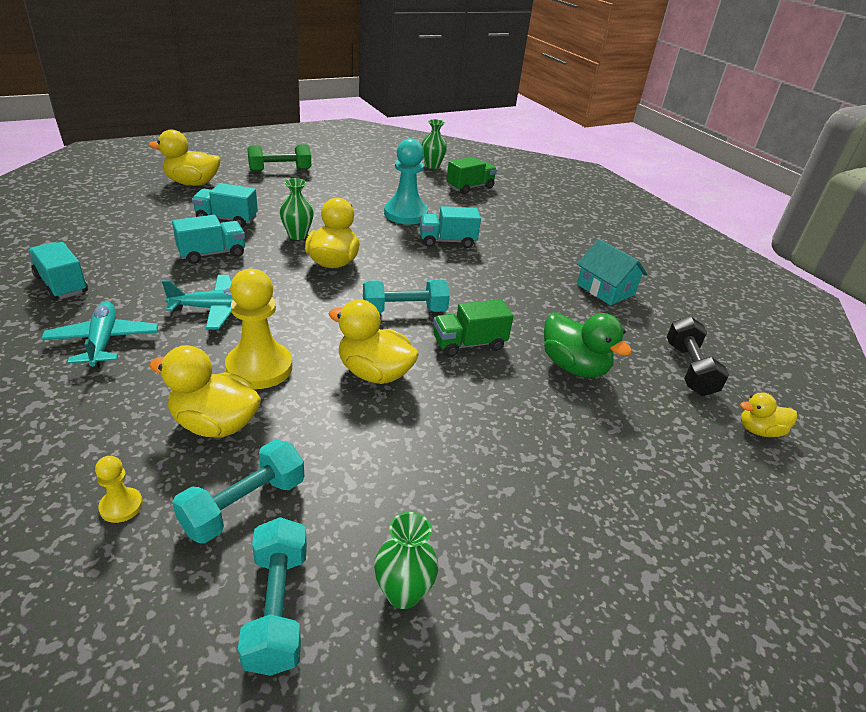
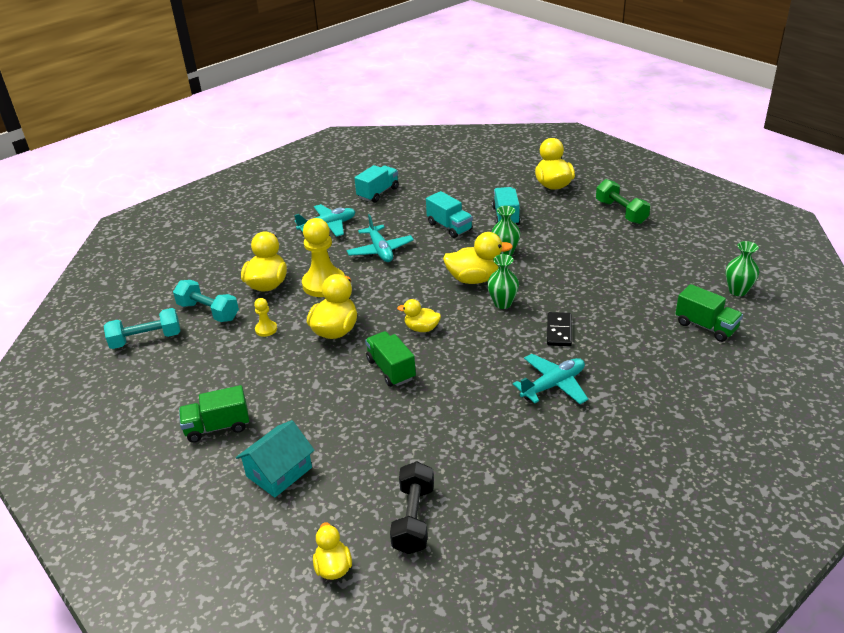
camera: 85 degrees right, 0 degrees up
(121, 506) = (203, 277): yellow pawn -> yellow pawn (266, 329)
(403, 593) = (155, 378): green vase -> green vase (502, 303)
(404, 311) = (421, 328): turquoise dumbbell -> yellow duck
(405, 214) = (595, 297): turquoise pawn -> none
(447, 241) = (559, 331): turquoise truck -> black domino
(522, 262) = (553, 385): none -> turquoise plane
(542, 511) = (217, 427): none -> green truck
(574, 367) = (384, 434): green duck -> none
(605, 289) = (536, 452): turquoise house -> turquoise house (279, 472)
(689, 369) = (413, 519): black dumbbell -> black dumbbell turned 75 degrees counterclockwise

